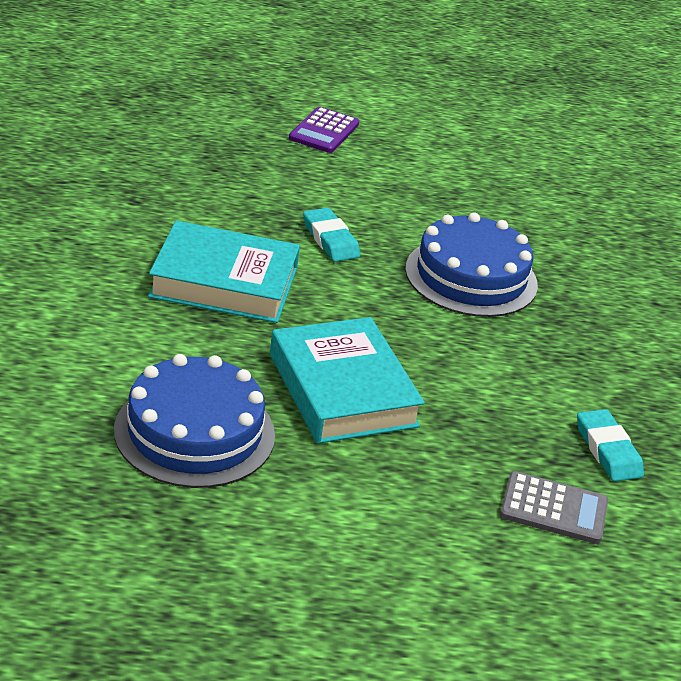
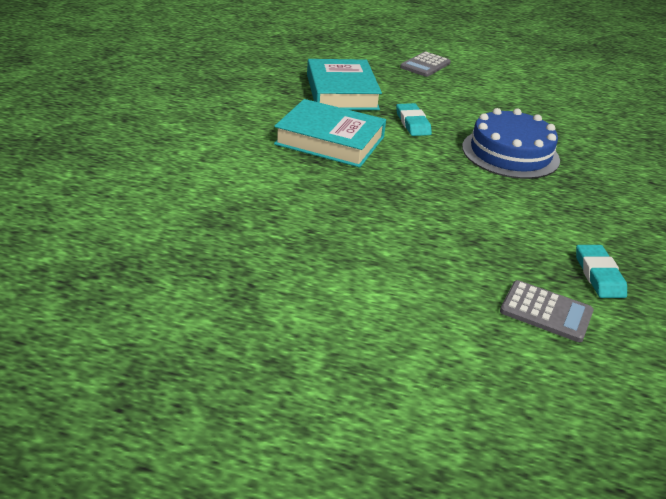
camera: 15 degrees right, 0 degrees up
(194, 432) = (277, 228): blue cake -> none
(324, 131) = (425, 65): purple calculator -> grey calculator
(342, 390) = (395, 213): turquoise book -> turquoise book (341, 92)

